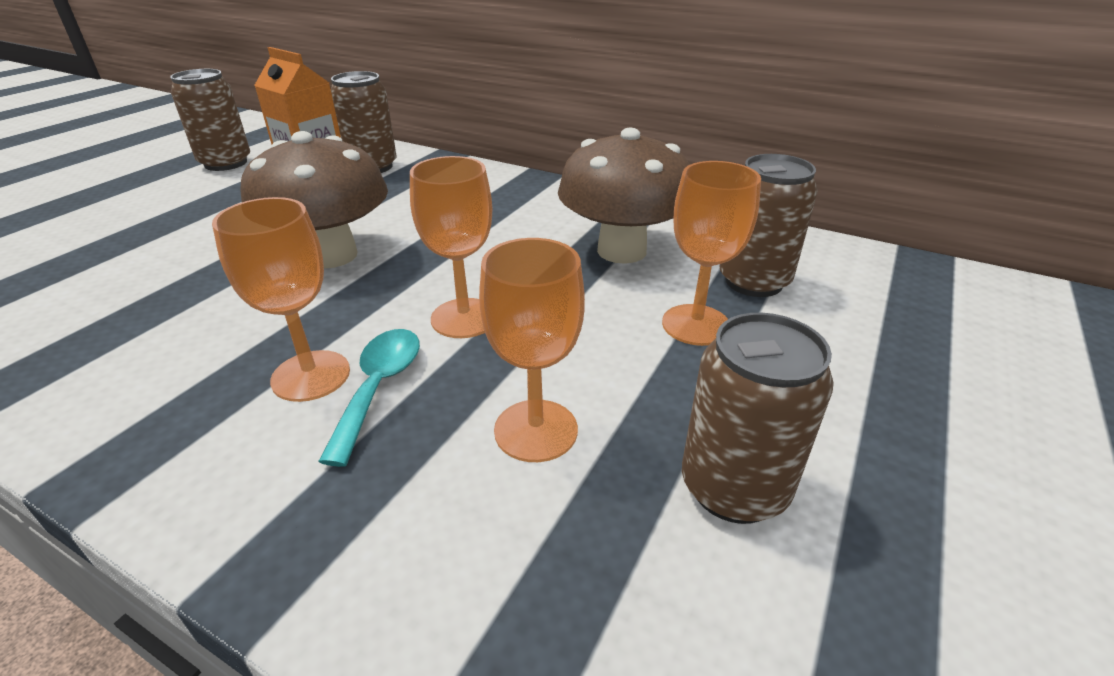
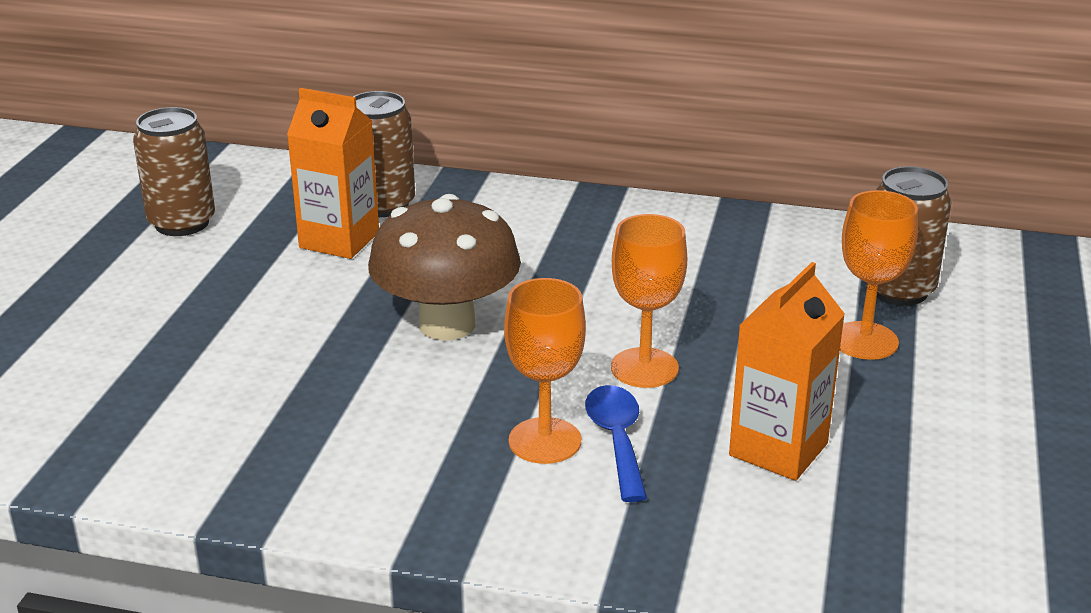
camera: 15 degrees left, 5 degrees down
(379, 387) = (617, 440): turquoise spoon -> blue spoon
(536, 430) = (778, 449): orange goblet -> orange carton
(621, 251) = (753, 275): brown mushroom -> none
(734, 488) = (953, 462): brown can -> none

